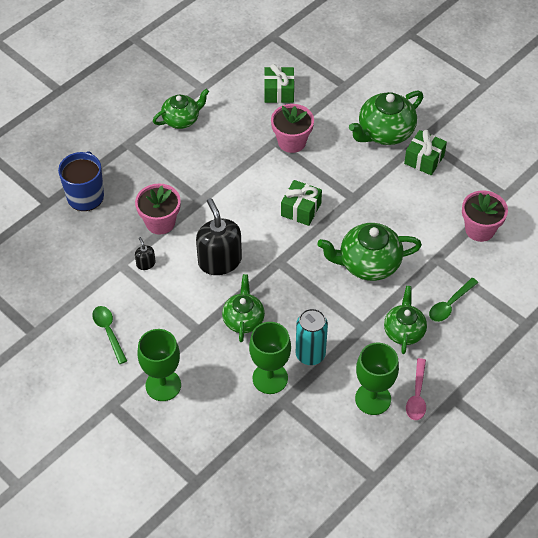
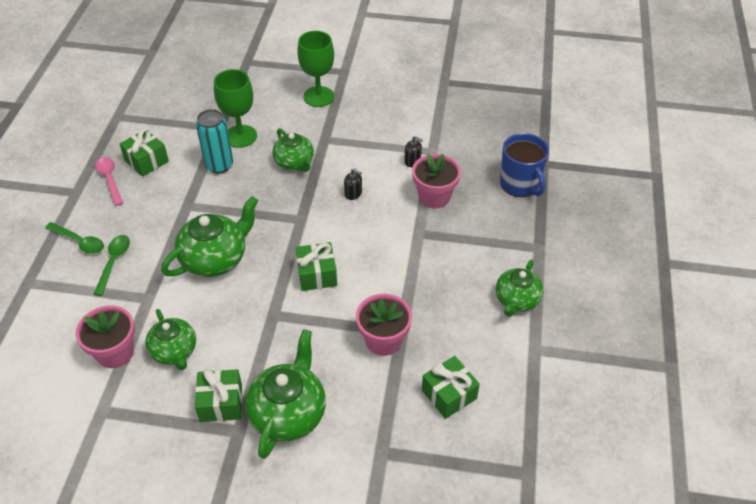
camera: 145 degrees right, 5 degrees down
(109, 332) = (391, 106): green spoon -> green spoon (79, 242)
(219, 261) = (353, 193): black soap dispenser -> black soap dispenser, size x0.44
(373, 399) = (147, 161): green goblet -> green gift
(404, 331) = (147, 220): green teapot -> green teapot (174, 351)

